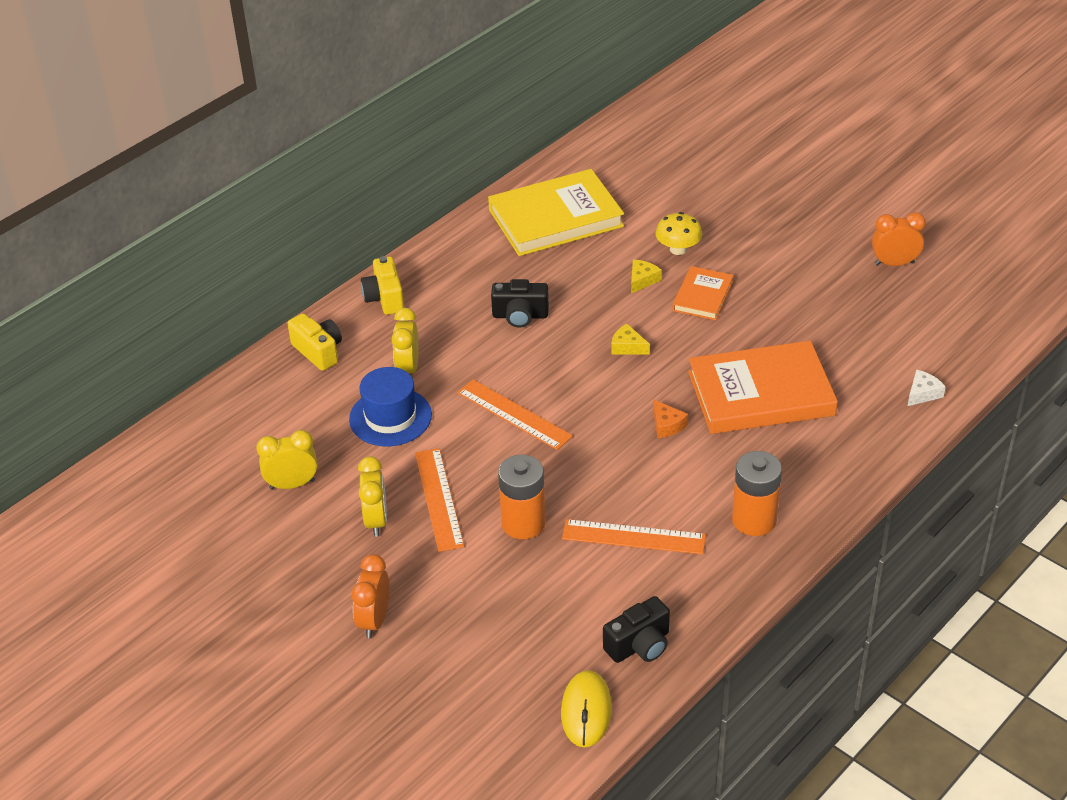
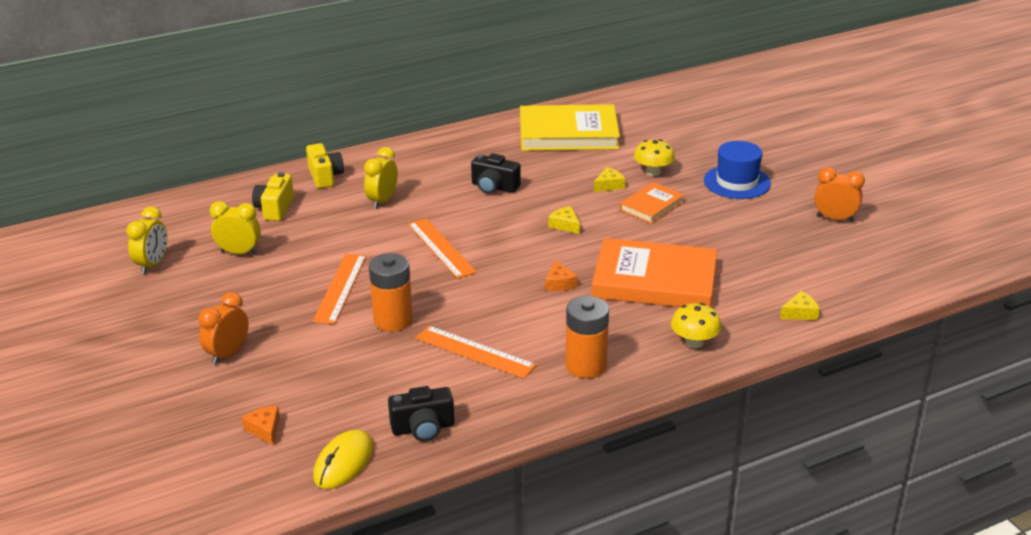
camera: 20 degrees right, 10 degrees down
(376, 520) = (282, 290): yellow clock -> yellow clock (152, 265)
(385, 298) = (399, 155): yellow camera -> yellow camera (275, 208)
(390, 417) = (345, 228): blue hat -> blue hat (737, 182)
(479, 699) = (265, 429): none -> orange cheese
(842, 459) = (694, 342): none -> yellow mushroom
(922, 393) = (800, 313): white cheese -> yellow cheese

